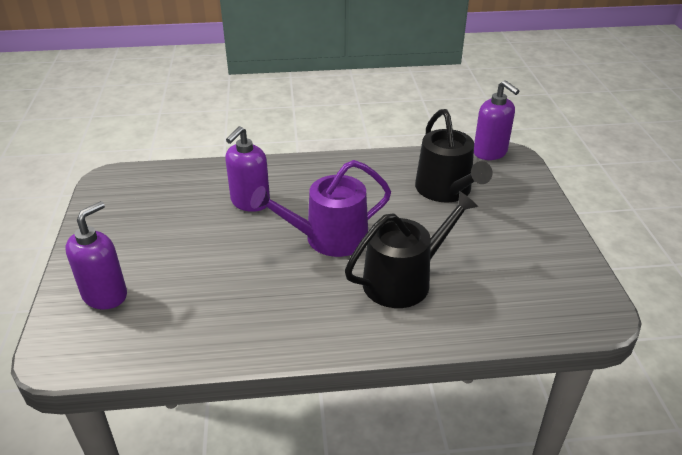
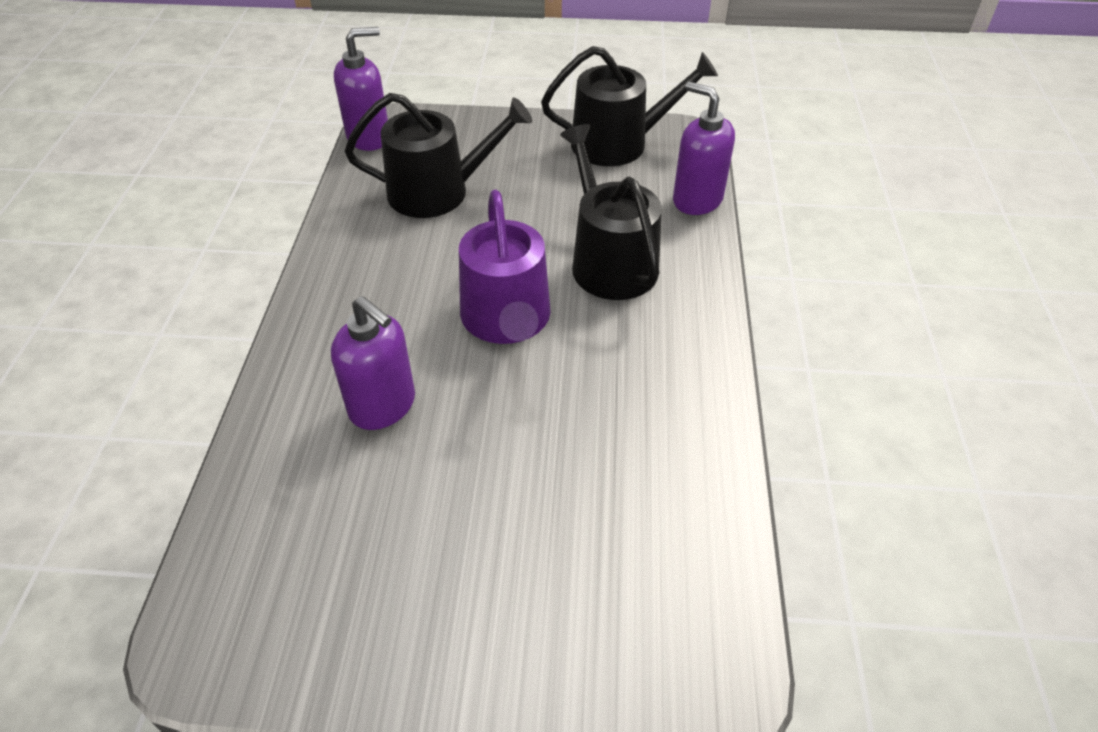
camera: 80 degrees left, 10 degrees up
(105, 295) = (580, 621): purple soap dispenser -> purple soap dispenser (697, 200)
(559, 272) = (619, 143): none -> black watering can

